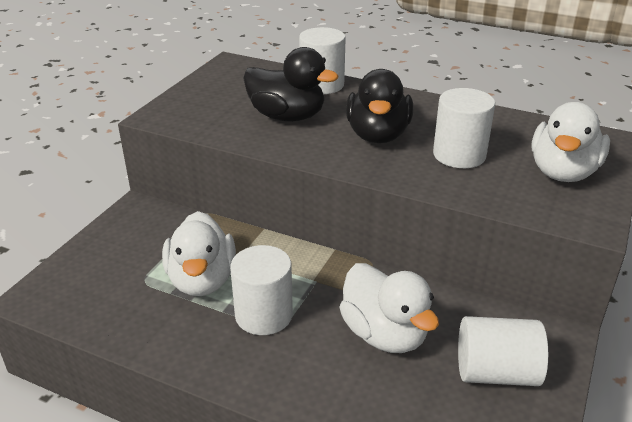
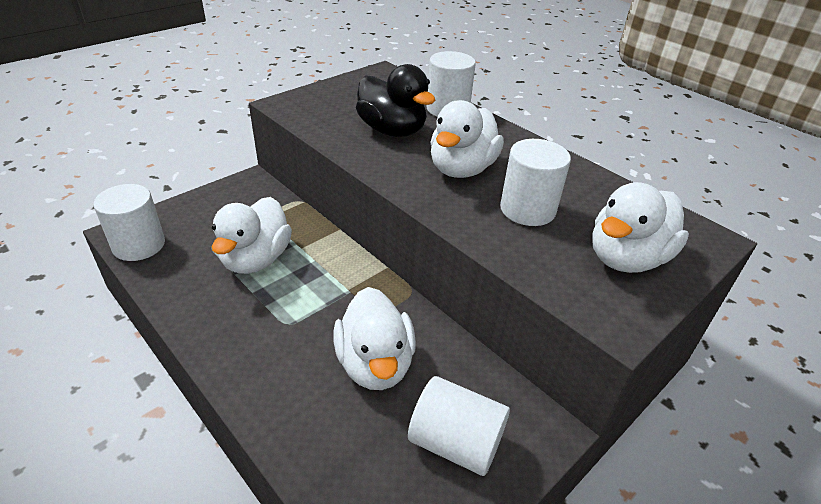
camera: 20 degrees right, 5 degrees up
(264, 315) = (283, 307): white cylinder -> white cylinder (139, 245)
(378, 135) = (462, 169): black duck -> white duck

